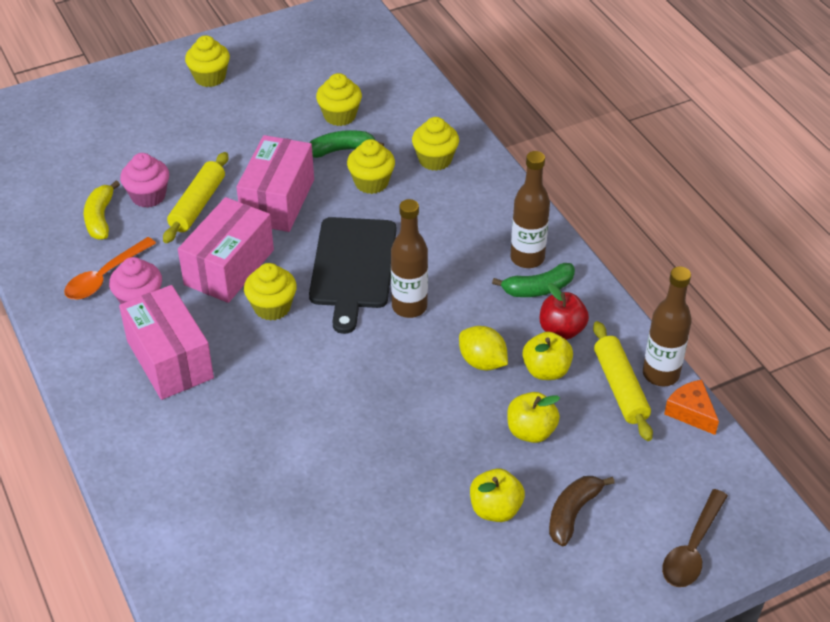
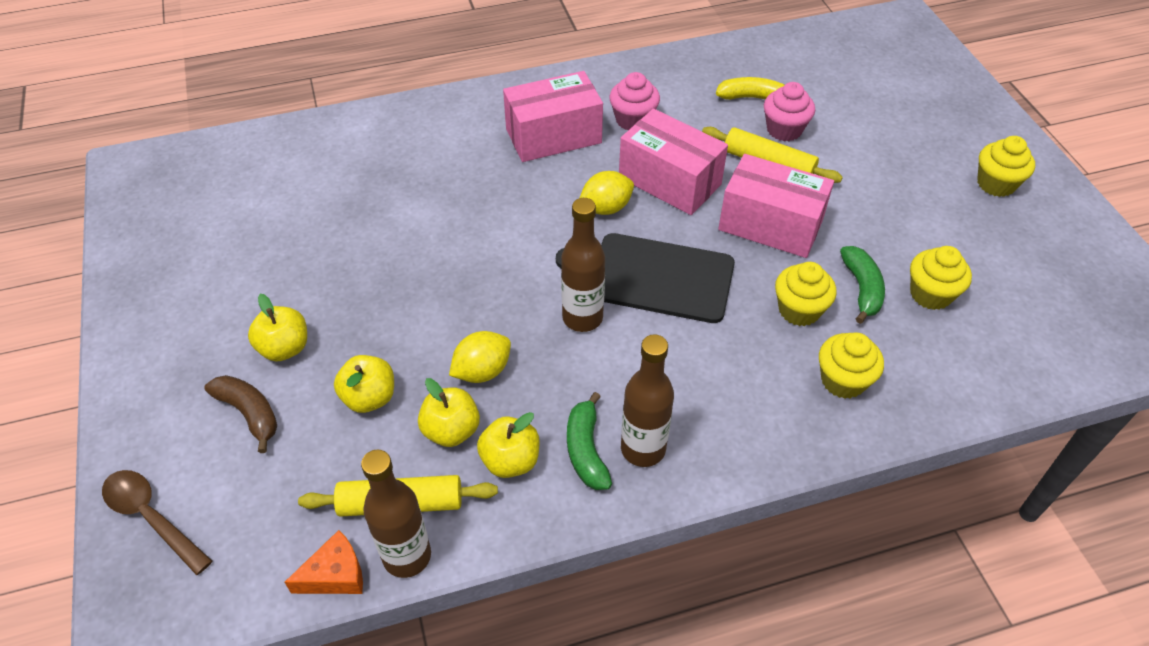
camera: 100 degrees right, 5 degrees up
(105, 276) = (670, 99): orange spoon -> none
(272, 307) = (606, 208): yellow cupcake -> yellow lemon
(561, 330) = (510, 461): red apple -> yellow apple

